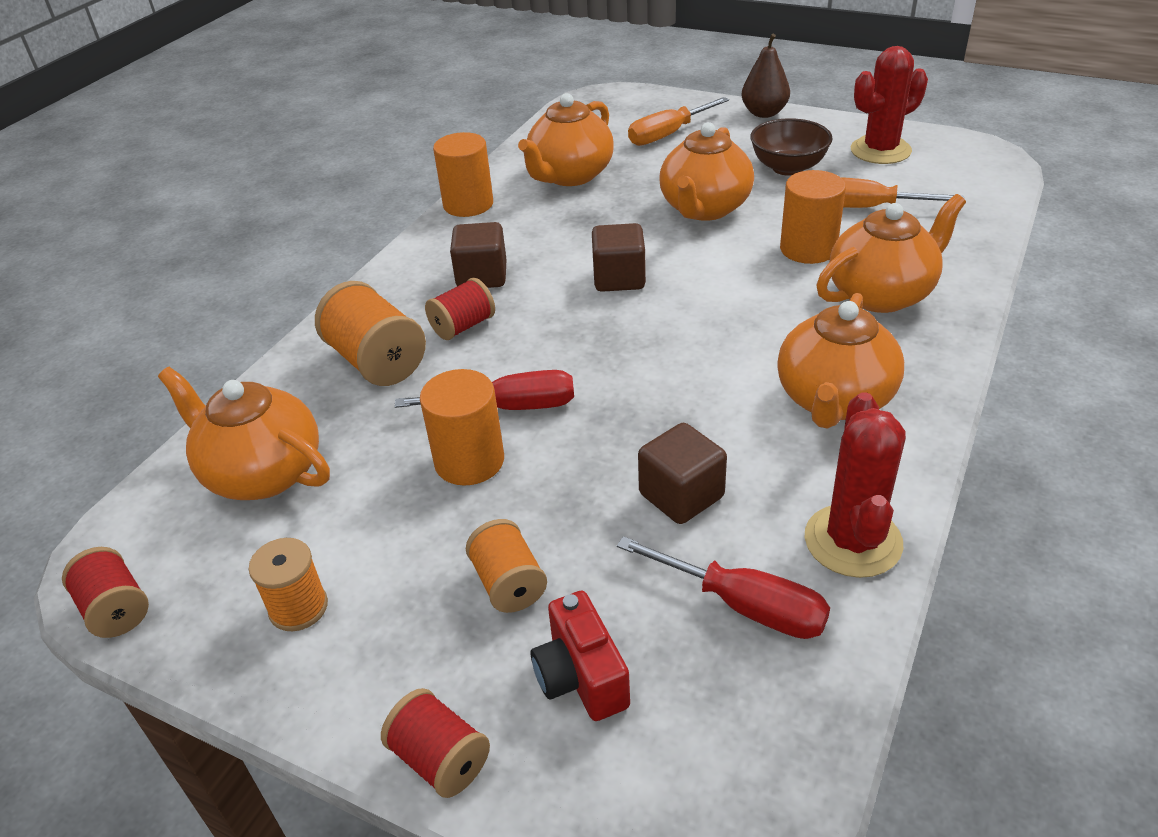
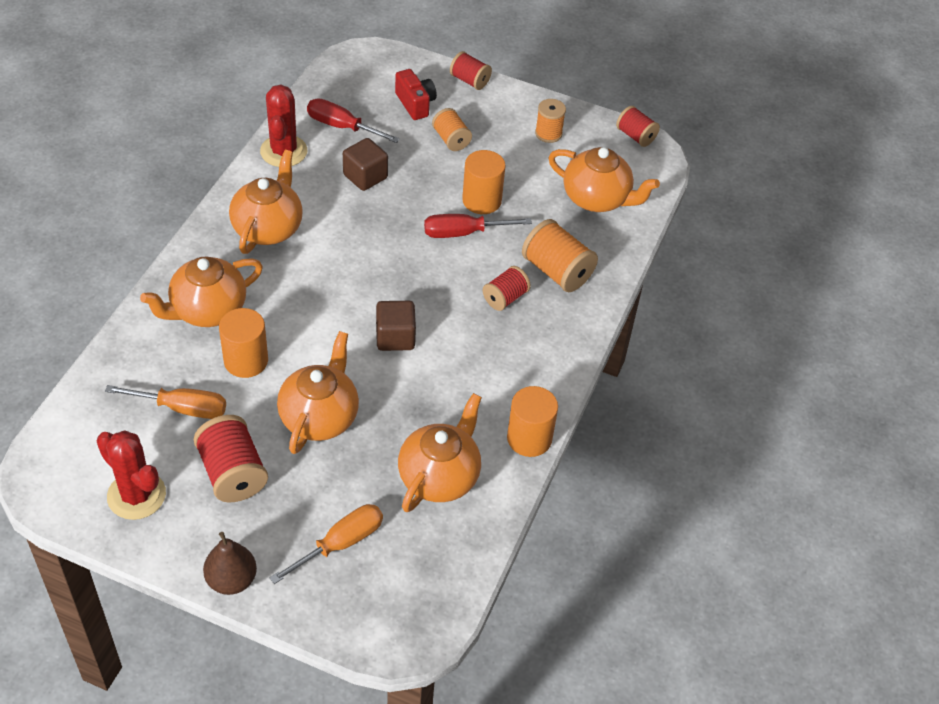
camera: 170 degrees right, 10 degrees up
(482, 276) = (500, 346): brown cube -> none
(788, 168) = (232, 473): brown bowl -> red spool
(880, 150) = (136, 495): red cactus -> red cactus turned 75 degrees clockwise

